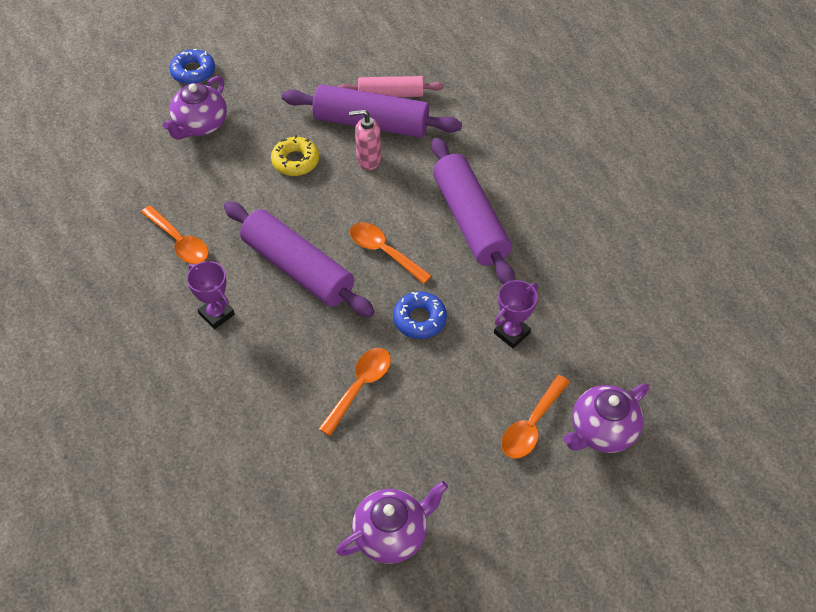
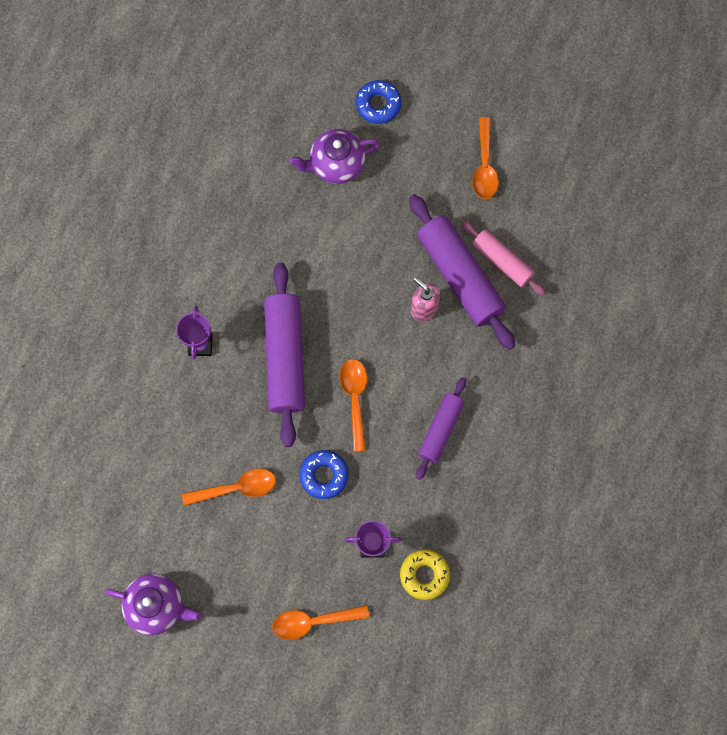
camera: 45 degrees right, 20 degrees up
(179, 242) = (229, 260): orange spoon -> orange spoon (484, 166)
(295, 161) = (371, 261): yellow donut -> yellow donut (424, 575)
(470, 220) = (440, 430): purple rolling pin -> purple rolling pin, size x0.59
(602, 431) = (352, 670): purple teapot -> none

